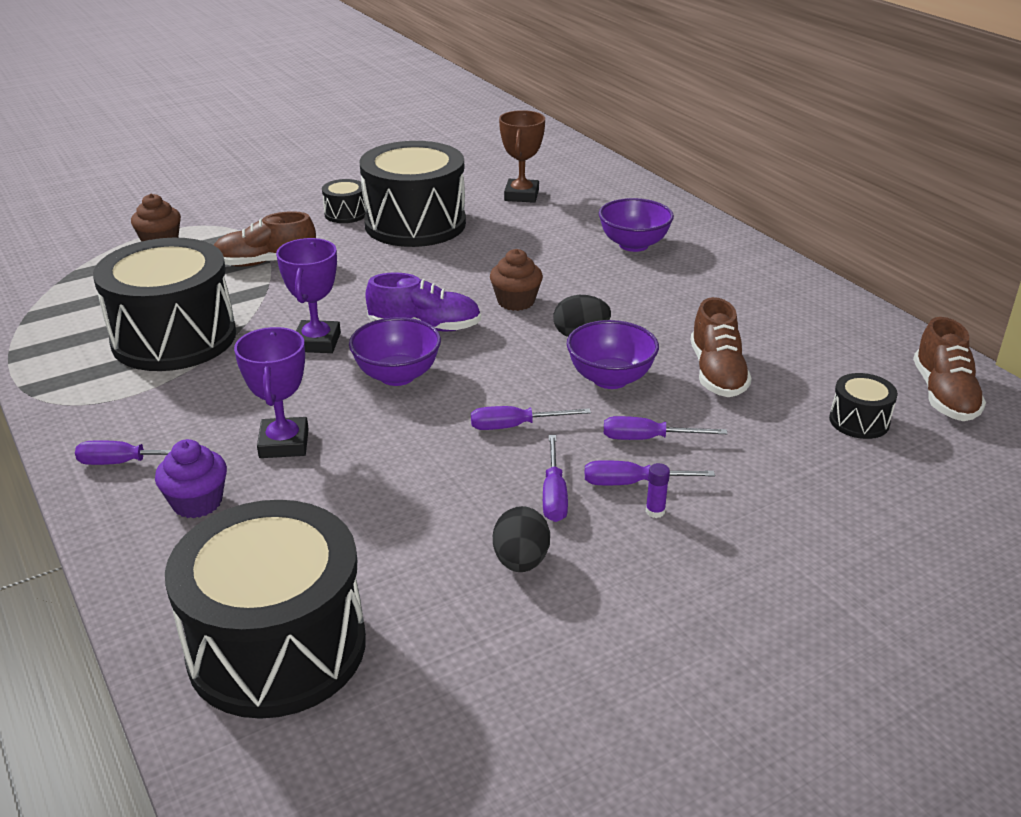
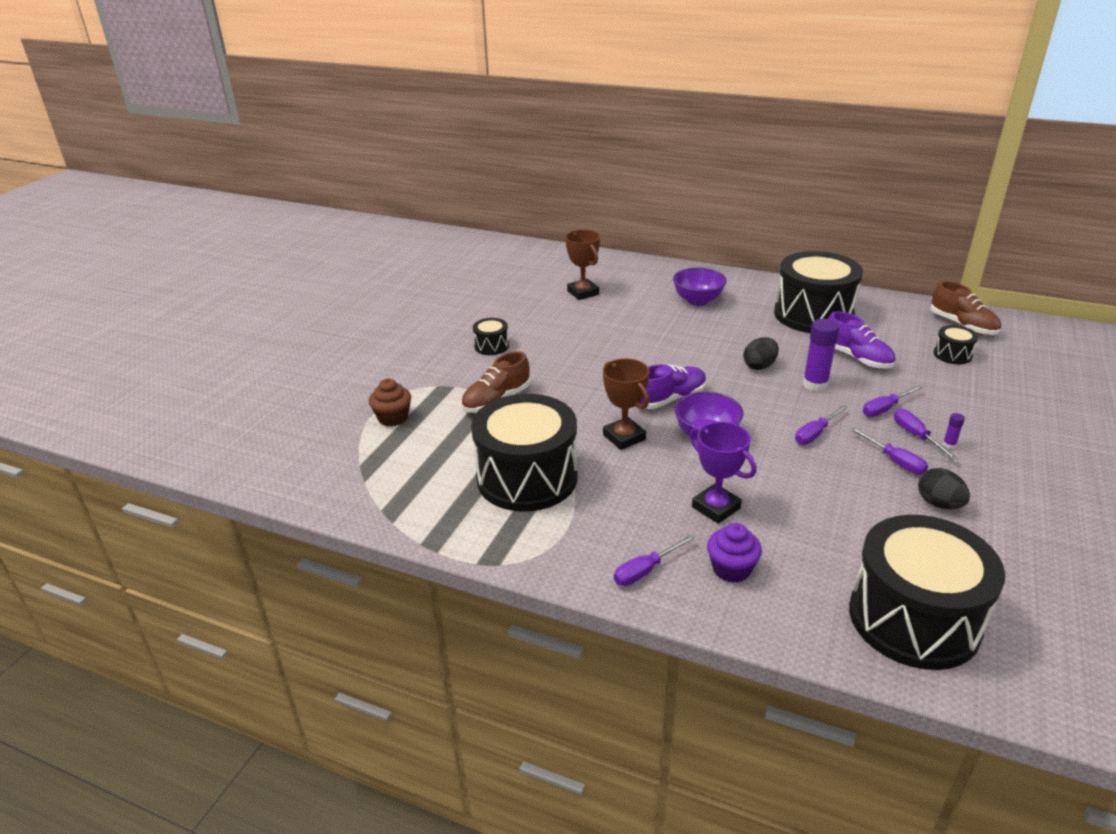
camera: 35 degrees left, 0 degrees up
(317, 342) = (624, 437): purple trophy -> brown trophy
(415, 224) = (549, 336): black drum -> black drum (813, 315)
(516, 301) = (693, 361): brown cupcake -> none
(610, 379) = (815, 384): purple bowl -> purple glue stick
(631, 483) = (916, 436): purple screwdriver -> purple screwdriver turned 105 degrees clockwise
(717, 373) = (857, 358): brown shoe -> purple shoe

